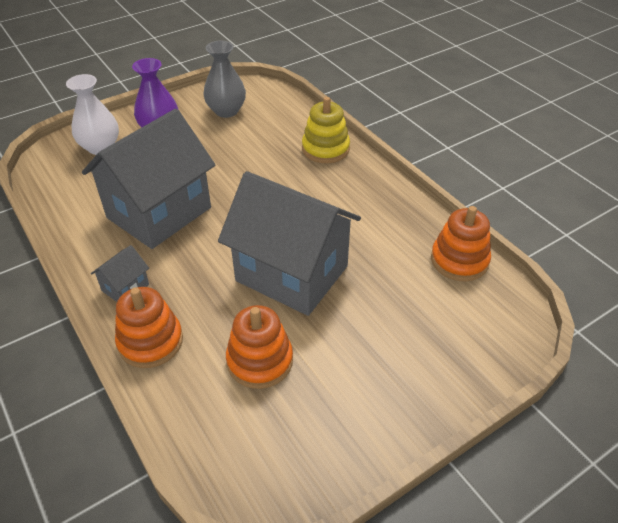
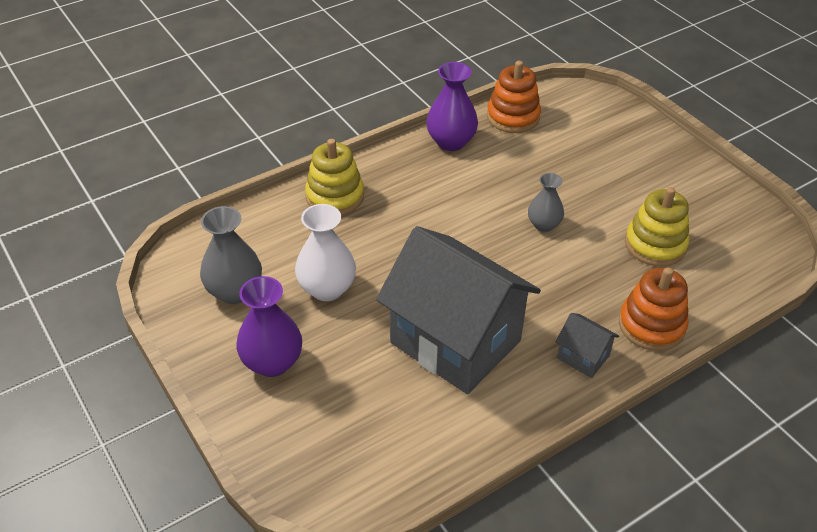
camera: 90 degrees left, 0 degrees up
(100, 147) = (309, 430): white vase -> white vase (327, 288)
(260, 361) = (655, 245): orange stacking toy -> yellow stacking toy
(291, 273) = (543, 224): grey house -> grey vase
(408, 214) = (451, 142): none -> purple vase

